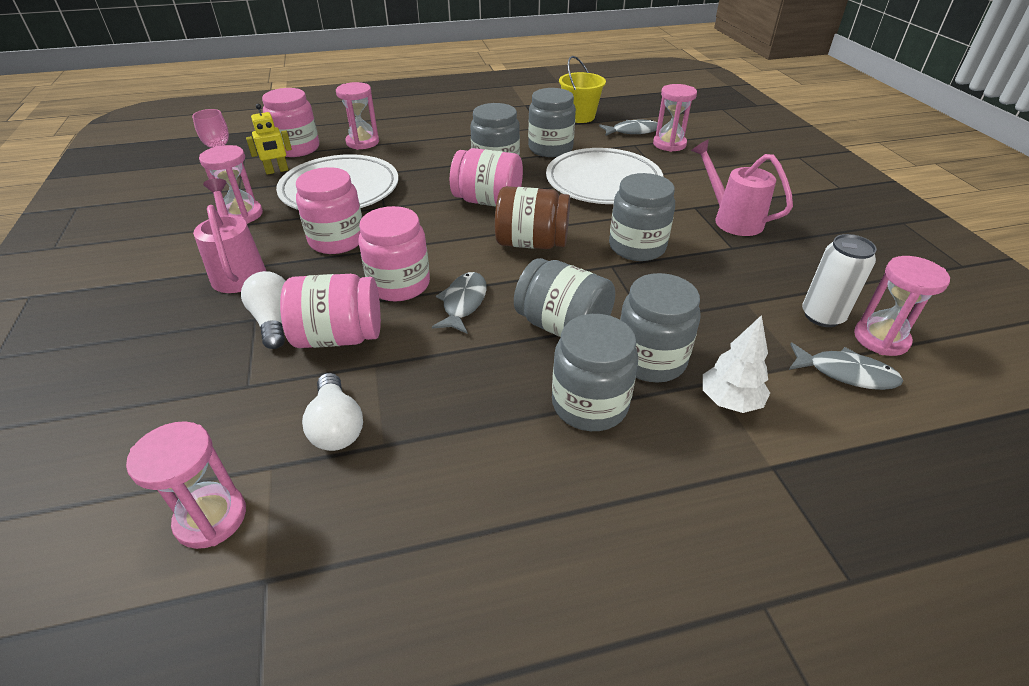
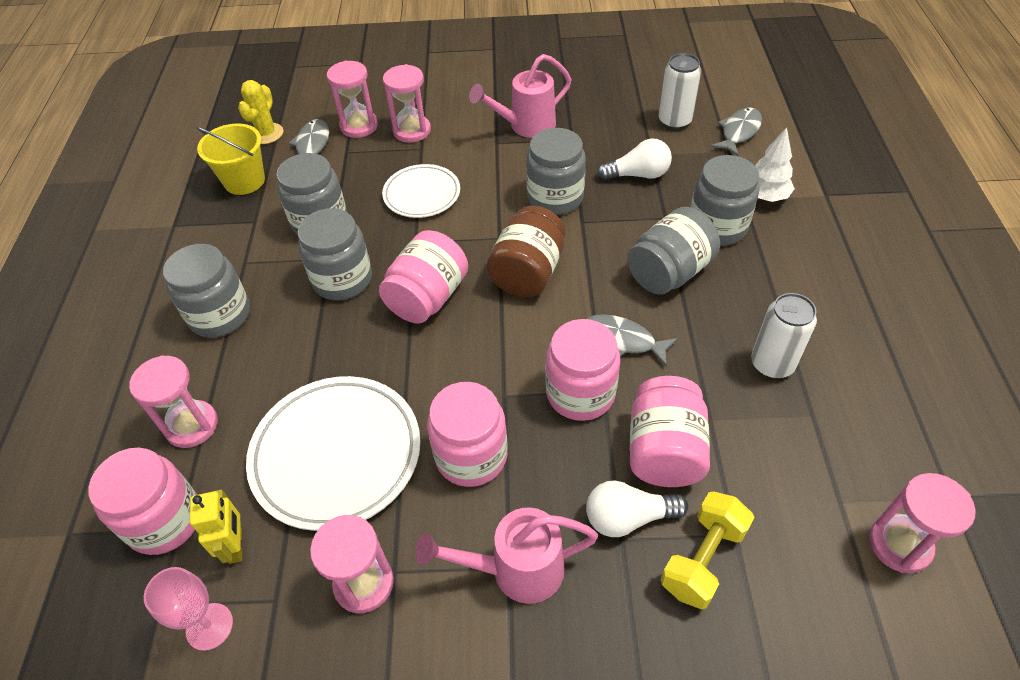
camera: 75 degrees left, 10 degrees up
(226, 366) = (703, 559): none -> yellow dumbbell
(336, 426) = (791, 450): white light bulb -> white light bulb (637, 175)
(450, 410) = (772, 364): none -> white can
(589, 404) = (767, 273): grey jar -> grey jar (220, 315)
(603, 182) = (422, 194): white plate -> white plate, size x0.59
(634, 114) = (266, 134): none -> yellow cactus
(881, 339) = (703, 103): pink hourglass -> pink hourglass (412, 131)

